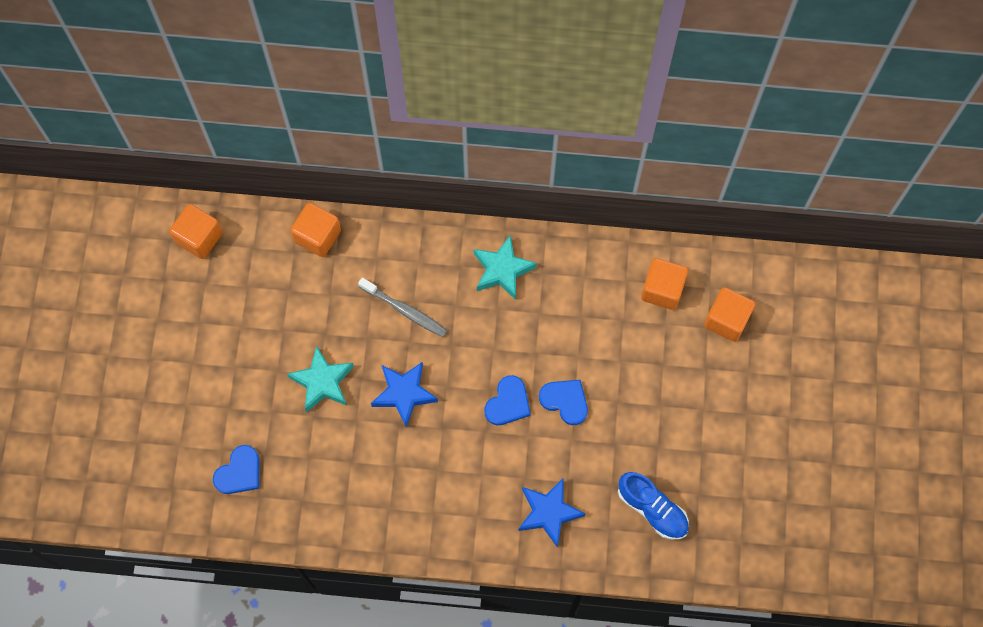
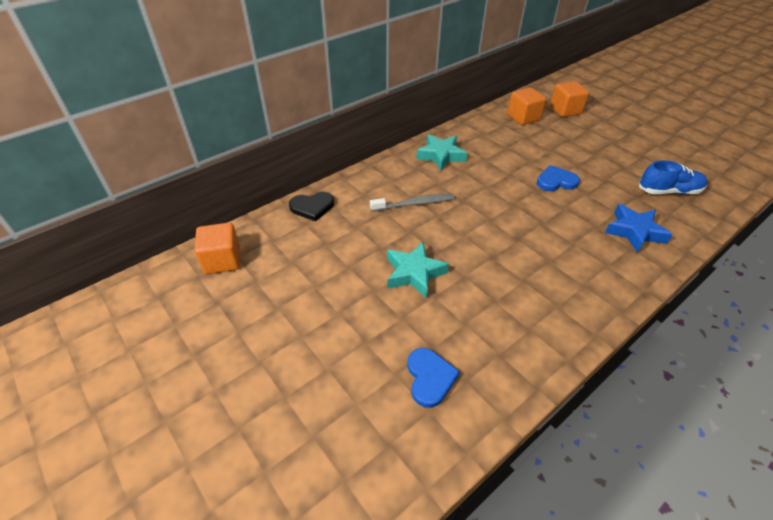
camera: 45 degrees left, 25 degrees down
(317, 236) = (312, 207): orange cube -> black heart
(404, 394) = (472, 240): blue star -> none
(508, 403) = (532, 202): blue heart -> none

